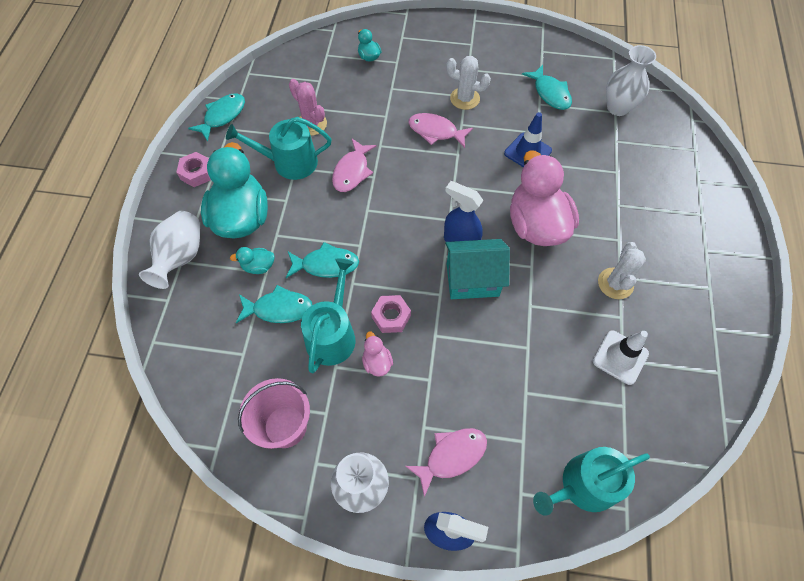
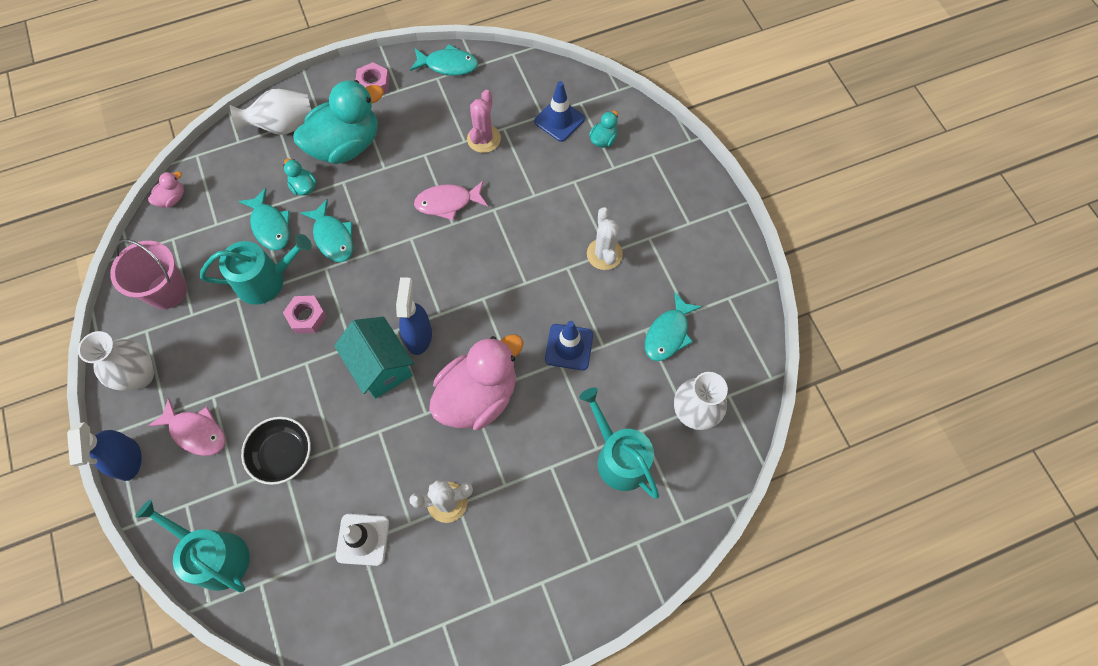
camera: 60 degrees right, 5 degrees up
(289, 162) = (427, 147): turquoise watering can -> turquoise watering can (619, 457)
(332, 73) = (559, 120): none -> blue traffic cone
(377, 362) = (256, 329): pink duck -> pink duck (172, 199)
(436, 131) = (542, 249): pink fish -> none
(513, 389) = (282, 454): none -> black bowl

